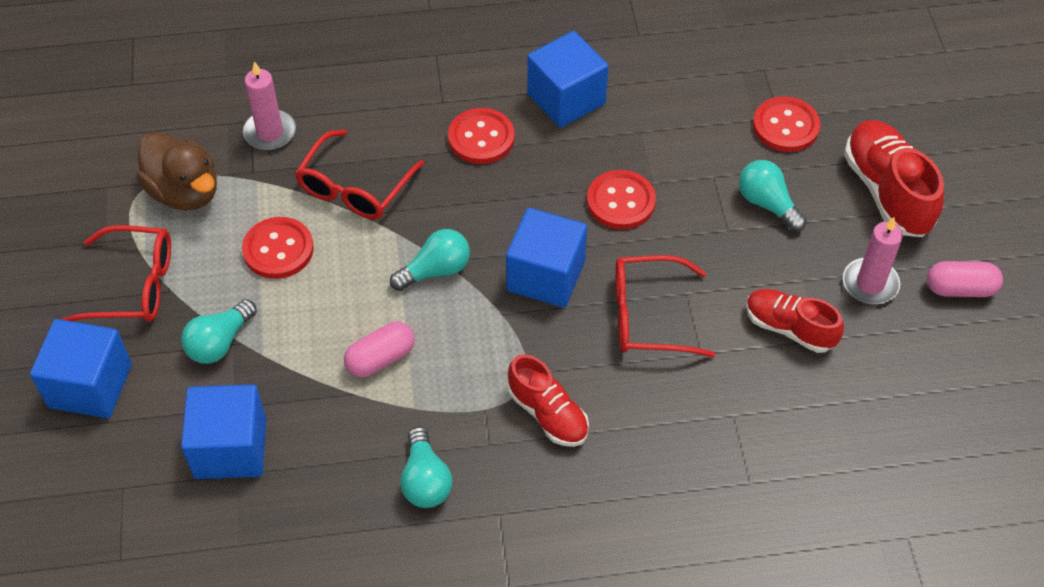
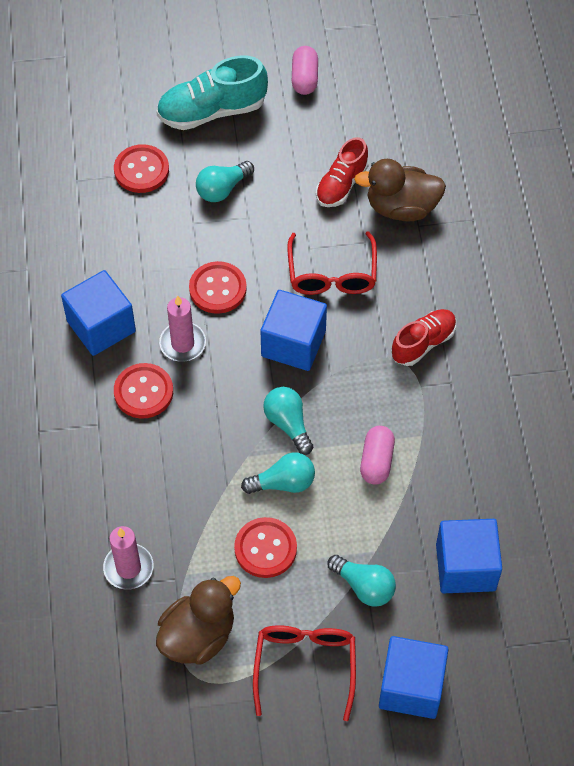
camera: 90 degrees left, 5 degrees up
(355, 187) = (197, 491): red glasses -> none
(380, 358) = (376, 461): pink capsule -> pink capsule turned 45 degrees clockwise
(425, 480) = (485, 425): turquoise light bulb -> turquoise light bulb (283, 483)
(760, 396) = (401, 207): none -> brown duck
(870, 284) = (300, 131): pink candle -> pink candle (182, 343)
(887, 191) = (212, 111): red shoe -> turquoise shoe

